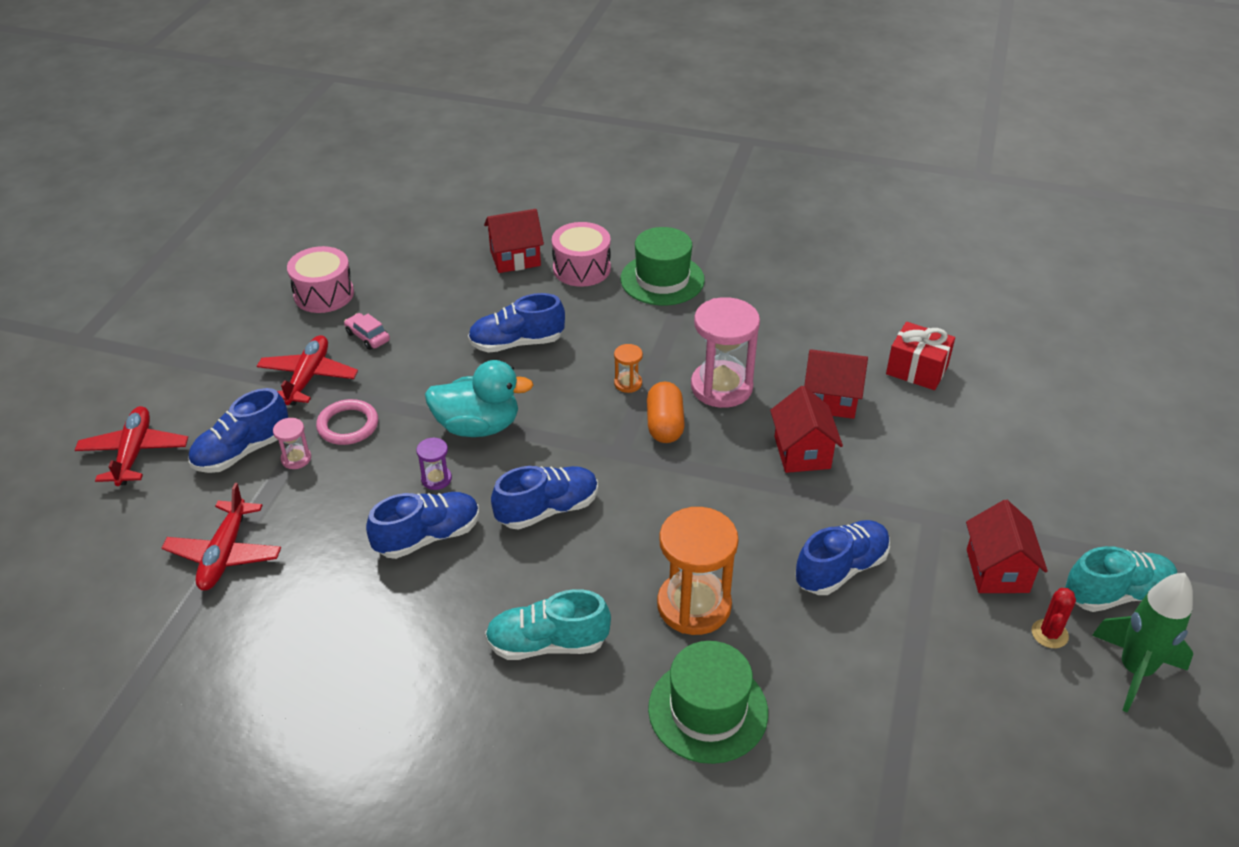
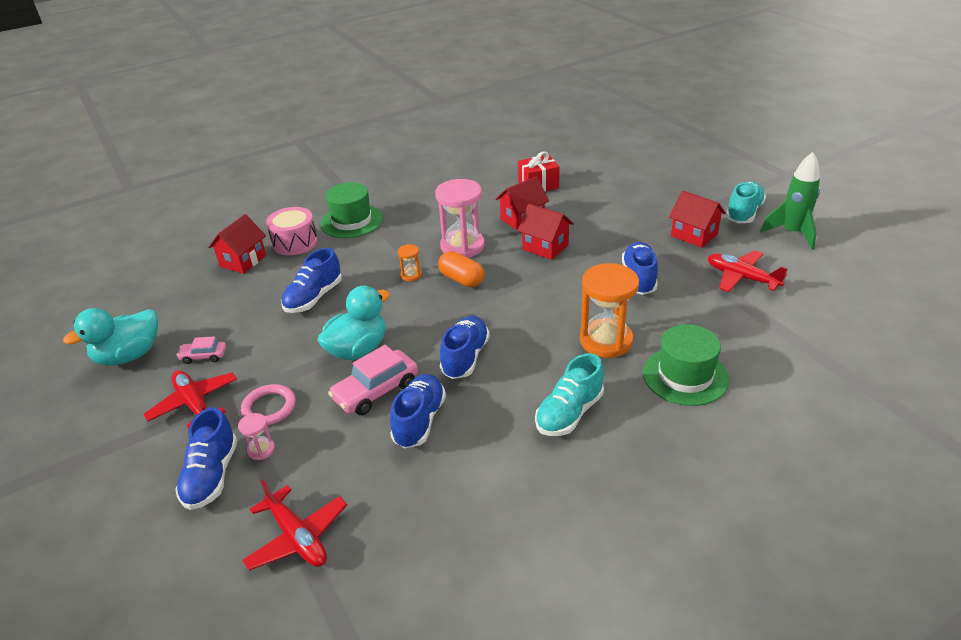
camera: 45 degrees left, 5 degrees down
(134, 453) = (117, 543): red plane -> red plane (742, 278)
(324, 294) = (129, 356): pink drum -> turquoise duck
(436, 479) = (376, 391): purple hourglass -> pink car
(1049, 634) = (748, 243): red cactus -> none

